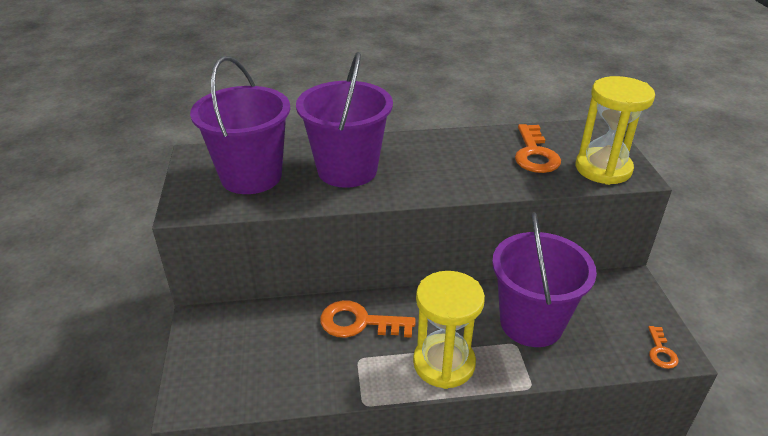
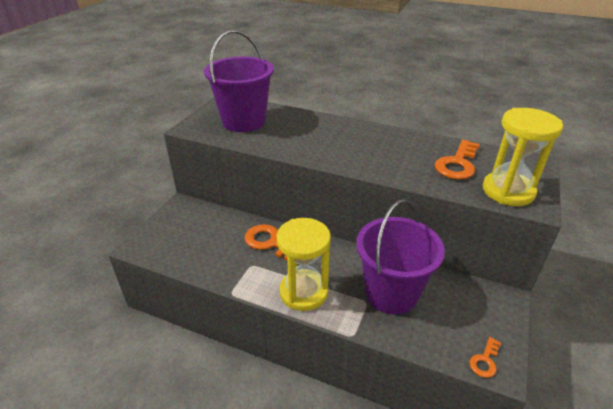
camera: 30 degrees right, 0 degrees up
(347, 170) = (306, 135): purple bucket -> none

